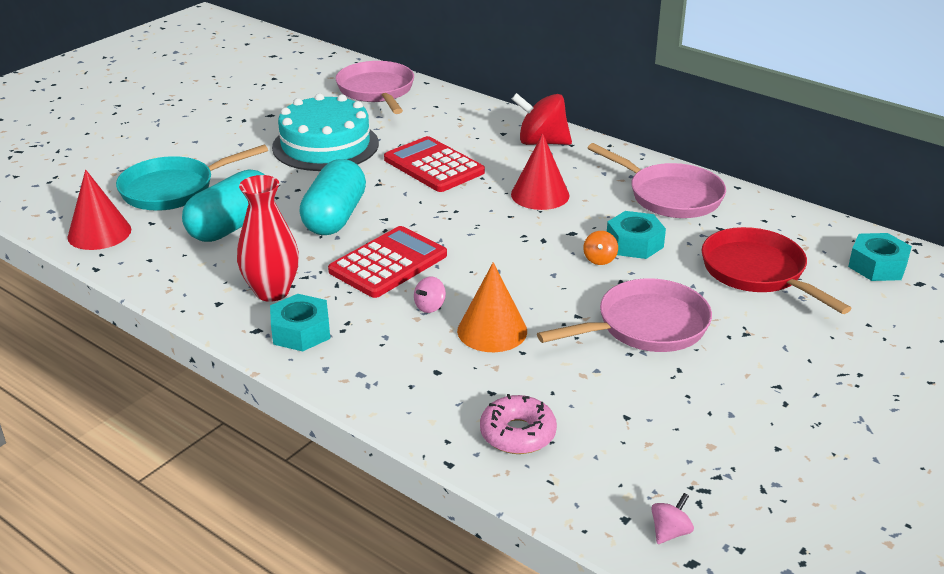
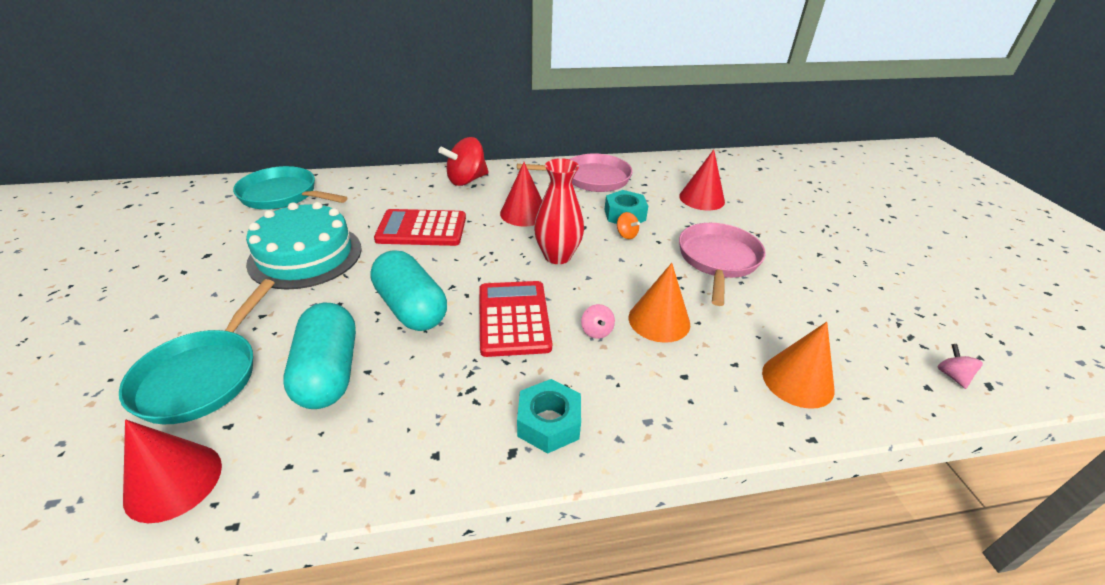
camera: 50 degrees left, 5 degrees up
(272, 292) = (466, 406): red vase -> red vase (557, 256)
(377, 91) = (283, 195): pink pan -> turquoise pan
(517, 434) = (797, 380): pink donut -> orange cone
(757, 272) = (702, 198): red pan -> red cone
(877, 266) = (733, 168): turquoise nut -> none

